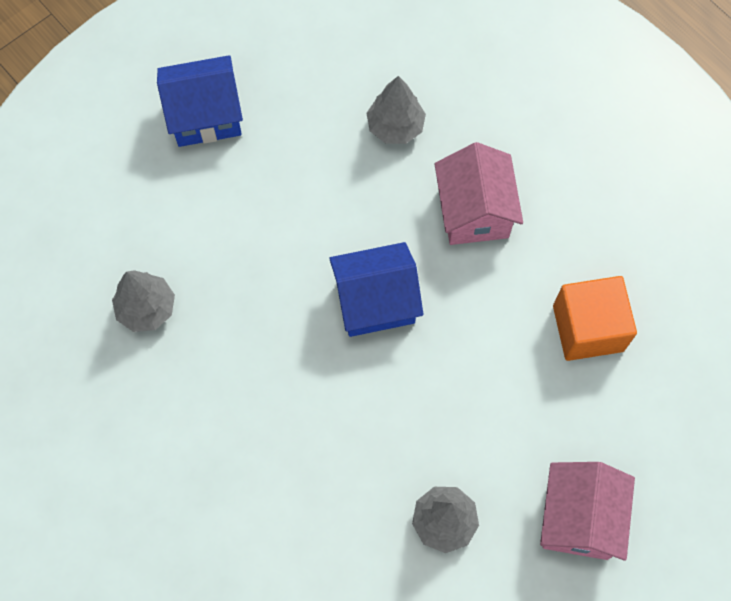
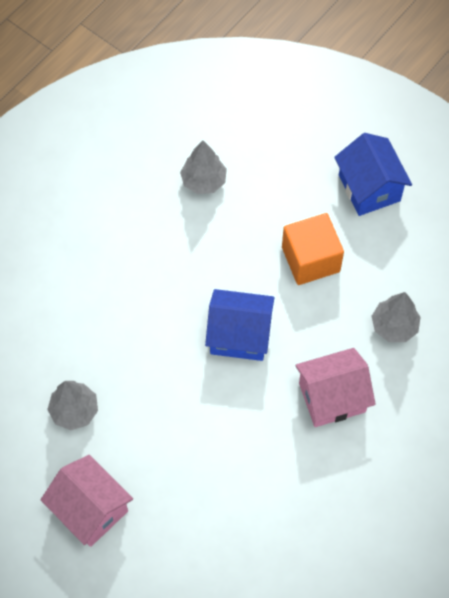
camera: 80 degrees right, 5 degrees down
(375, 302) = (239, 335): blue house -> blue house turned 60 degrees counterclockwise
(579, 518) = (90, 509): pink house -> pink house turned 45 degrees clockwise
(588, 328) = (248, 499): orange cube -> orange cube (310, 259)

